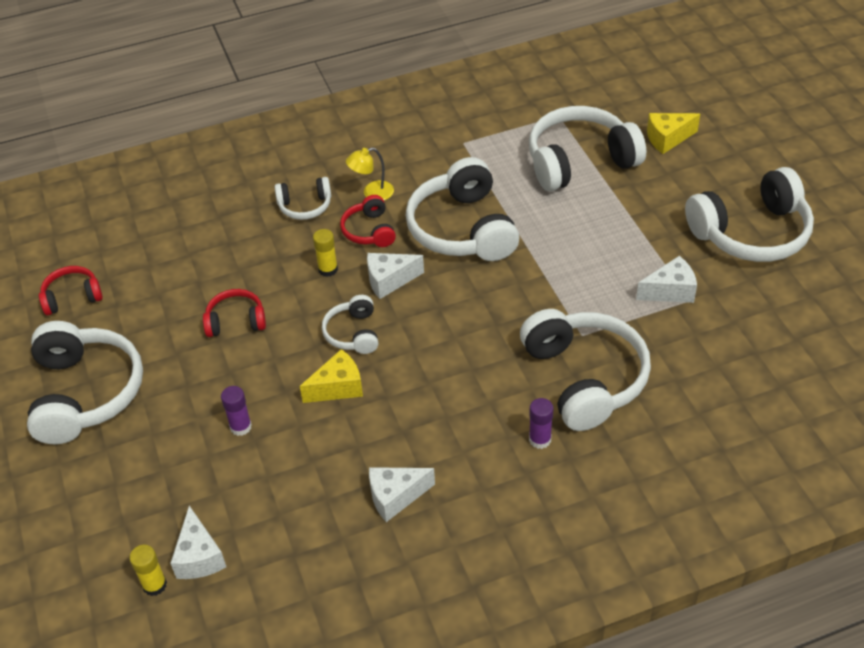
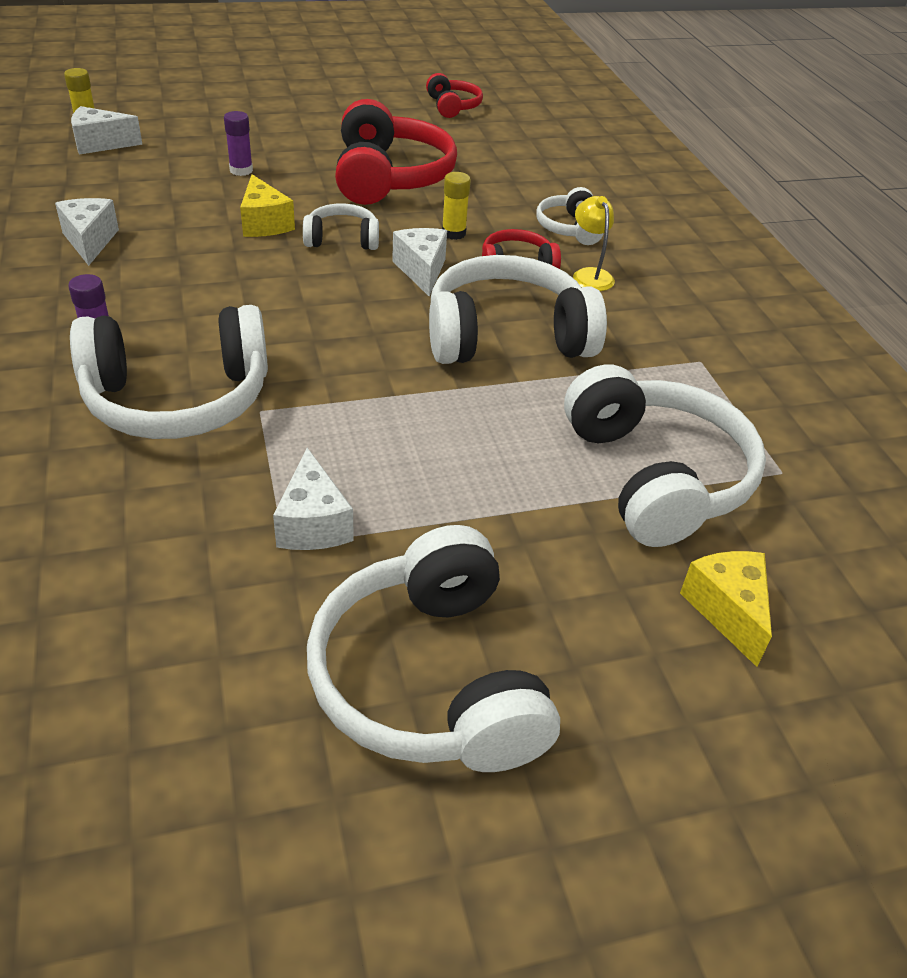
camera: 90 degrees right, 5 degrees down
(85, 393) = (325, 108): white headphones -> none
(236, 321) = (389, 177): red headphones -> red headphones, size x1.97

